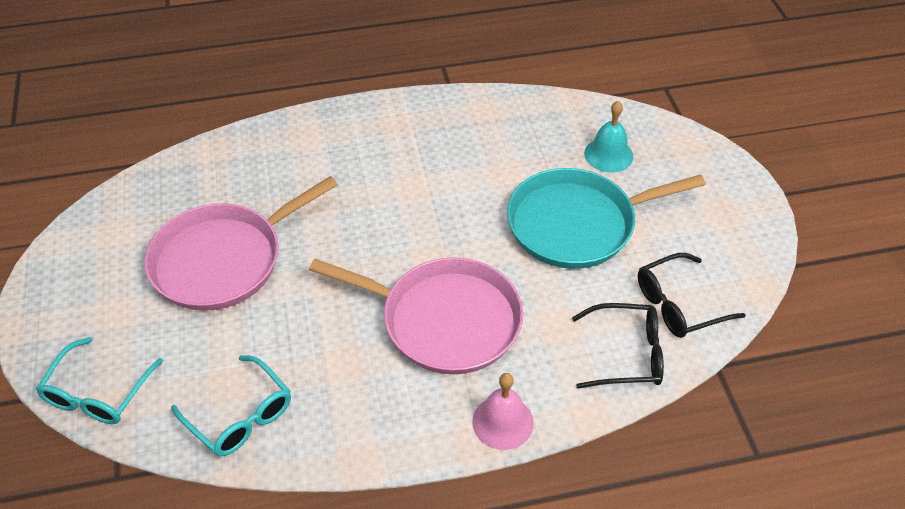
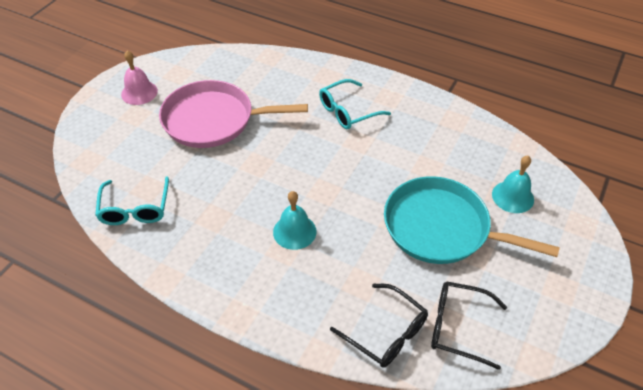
camera: 40 degrees right, 0 degrees up
(97, 393) = (87, 151): turquoise glasses -> turquoise glasses (347, 111)
(444, 320) = (294, 231): pink pan -> turquoise bell
(502, 422) = (264, 316): pink bell -> pink bell (139, 92)

